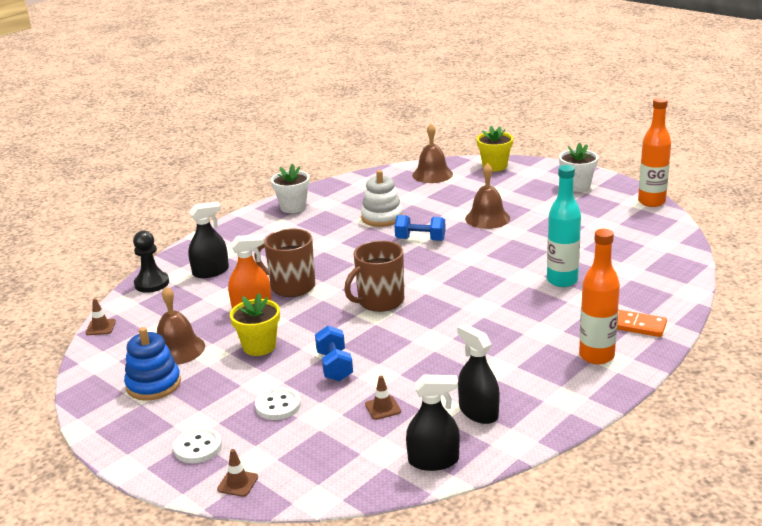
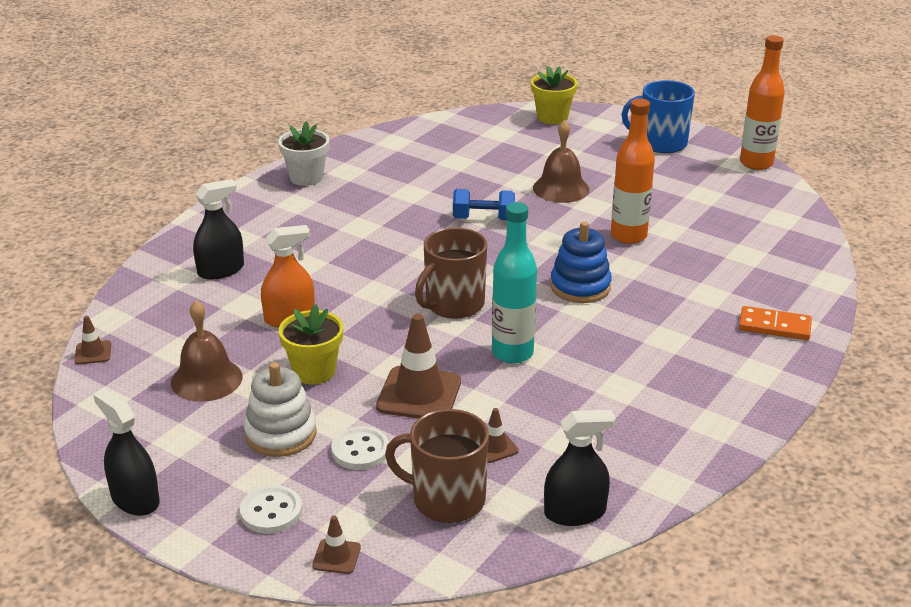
camera: 10 degrees left, 5 degrees up
(152, 283) = (145, 289): black pawn -> none
(153, 384) = (188, 429): blue stacking toy -> blue stacking toy (580, 287)
(291, 286) = (334, 287): brown mug -> brown mug (446, 499)
(334, 366) = (419, 394): blue dumbbell -> brown traffic cone
(382, 217) = (426, 190): white stacking toy -> white stacking toy (281, 434)
(432, 174) = (476, 129): brown bell -> none
(478, 412) = (614, 447): black spray bottle -> black spray bottle (135, 499)
(562, 280) = (673, 270): turquoise bottle -> turquoise bottle (512, 353)
(577, 186) = (661, 143): white flower pot -> blue mug
(596, 356) = (738, 368): orange bottle -> orange bottle (628, 236)

